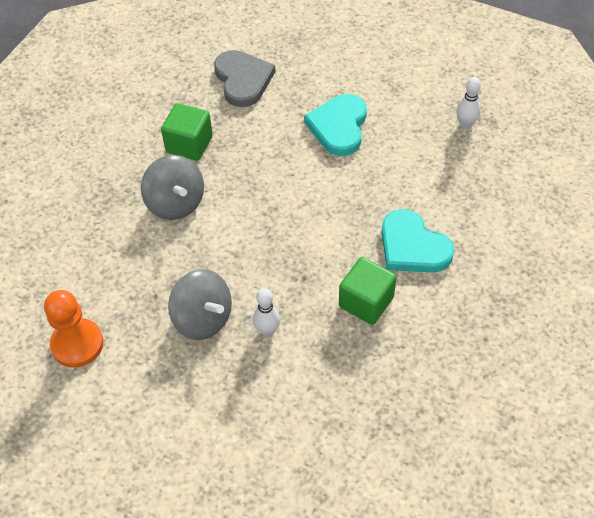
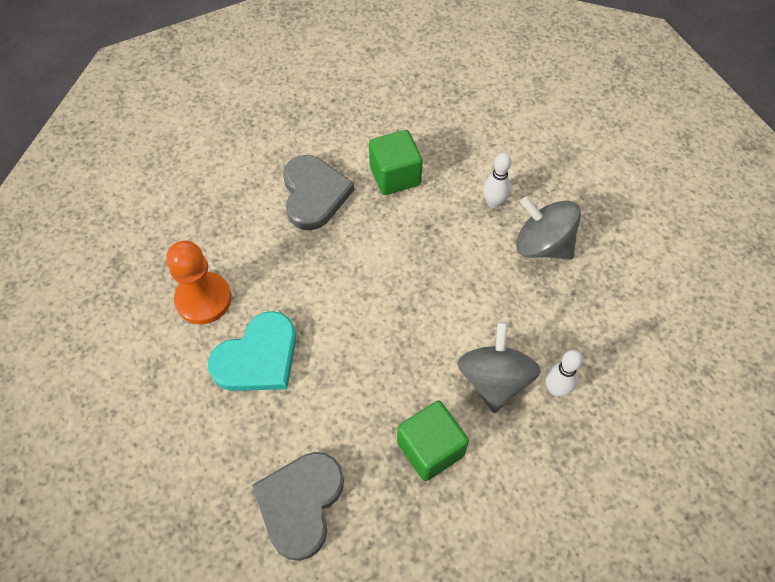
camera: 145 degrees left, 5 degrees up
(77, 344) = (671, 291): orange pawn -> orange pawn (203, 299)
(203, 318) = (542, 245): grey spinning top -> grey spinning top turned 45 degrees counterclockwise
(412, 246) = (314, 194): turquoise heart -> grey heart
(465, 124) = (141, 274): white bowling pin -> white bowling pin (556, 389)

